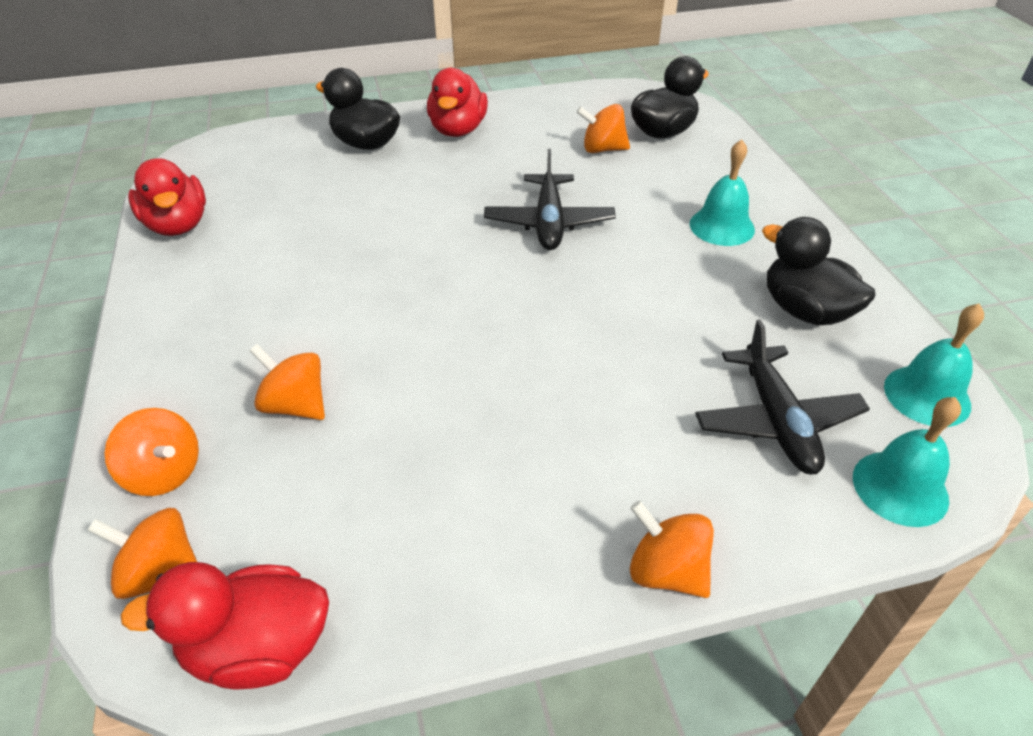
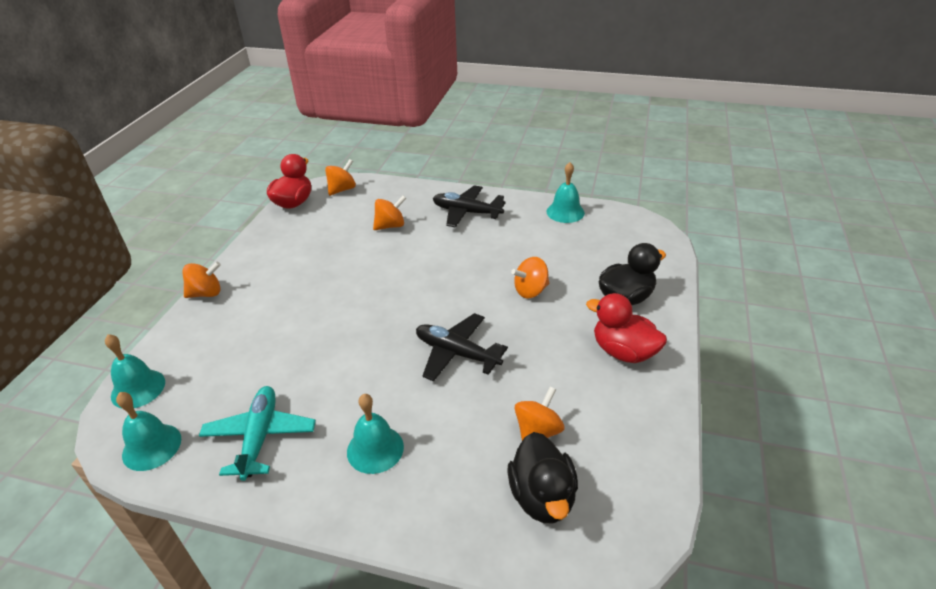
camera: 120 degrees right, 5 degrees down
(164, 473) = (386, 193): orange spinning top -> orange spinning top (530, 291)
(178, 225) = (565, 212): red duck -> turquoise bell
(776, 420) = (217, 368): black plane -> black plane (466, 212)
(805, 311) = (260, 437): black duck -> turquoise plane

